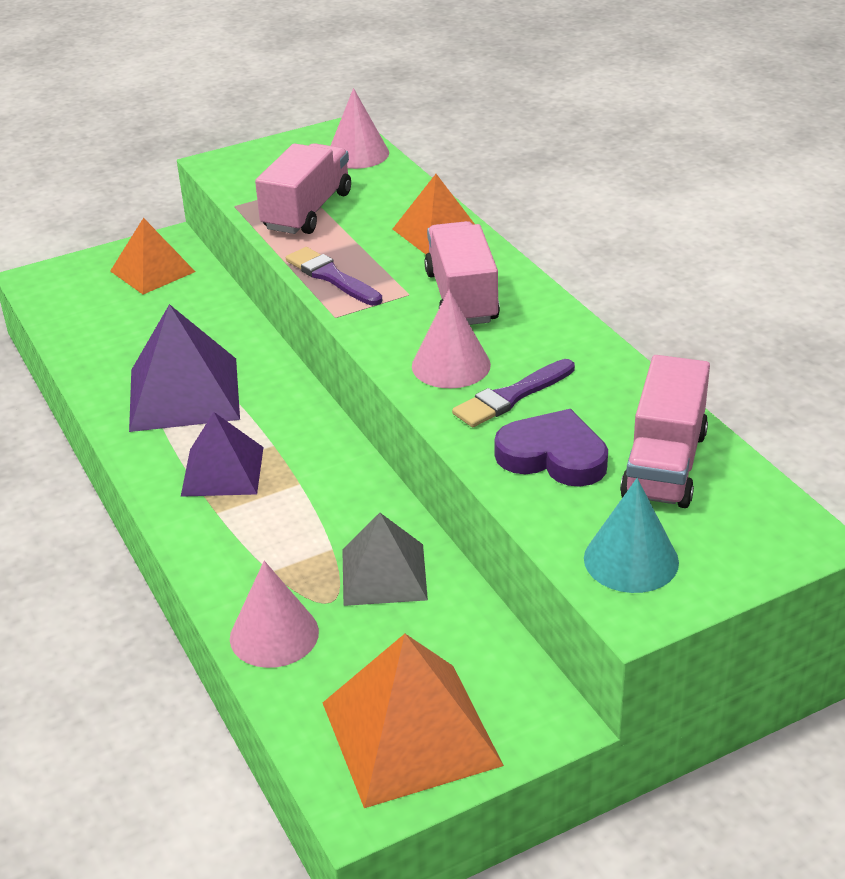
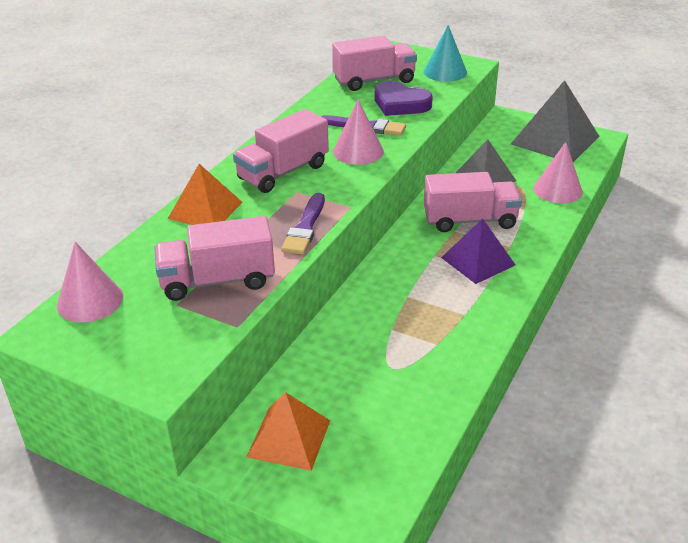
camera: 125 degrees left, 0 degrees up
(184, 394) = (429, 317): purple pyramid -> none
(304, 507) = (470, 220): none -> pink truck
(411, 733) = (555, 140): orange pyramid -> grey pyramid
(553, 456) = (400, 104): purple heart -> purple heart turned 45 degrees counterclockwise

